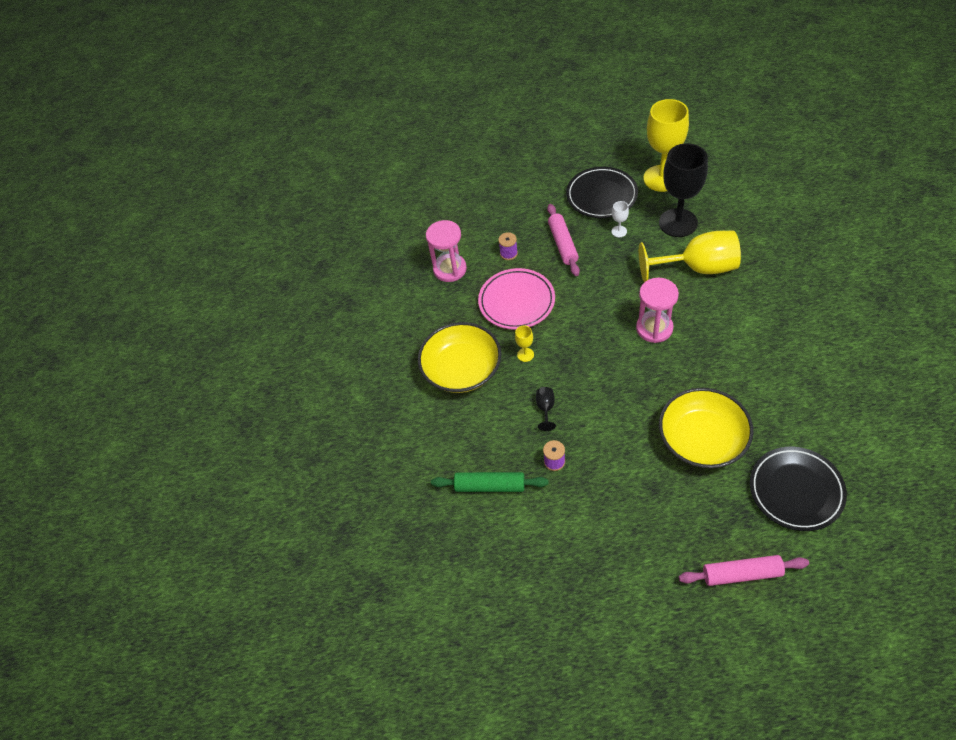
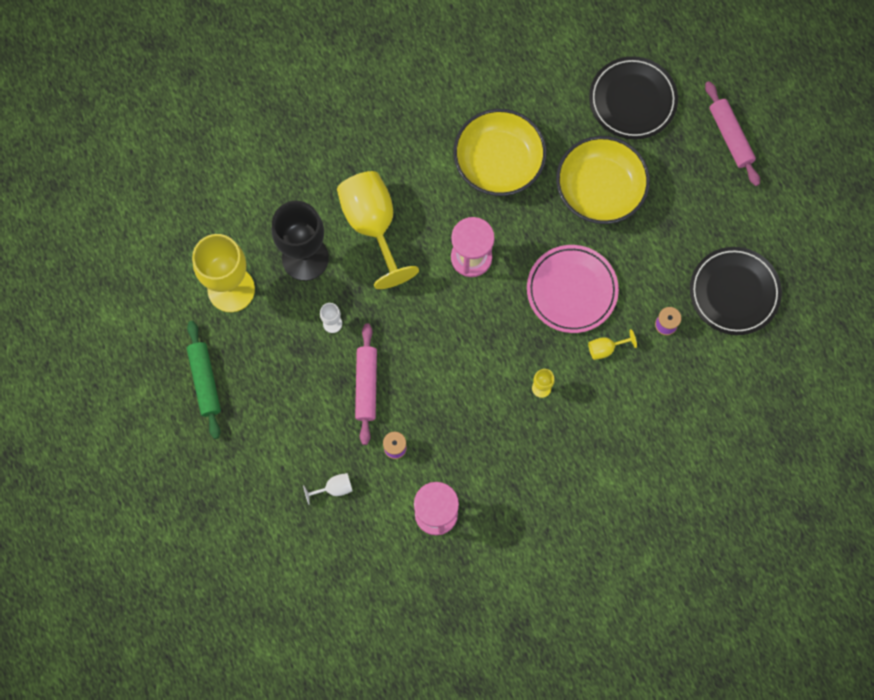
camera: 115 degrees left, 20 degrees up
(462, 369) = (579, 453): yellow bowl -> yellow bowl (498, 161)
(490, 486) = (712, 381): green rolling pin -> green rolling pin (205, 381)
(491, 215) = (334, 488): none -> white goblet
(516, 301) = (468, 418): pink plate -> pink plate (572, 290)
(545, 409) = (605, 348): black goblet -> yellow goblet
(563, 244) = (366, 385): pink rolling pin -> pink rolling pin turned 60 degrees counterclockwise
(601, 195) = (274, 356): black plate -> black plate (734, 292)

